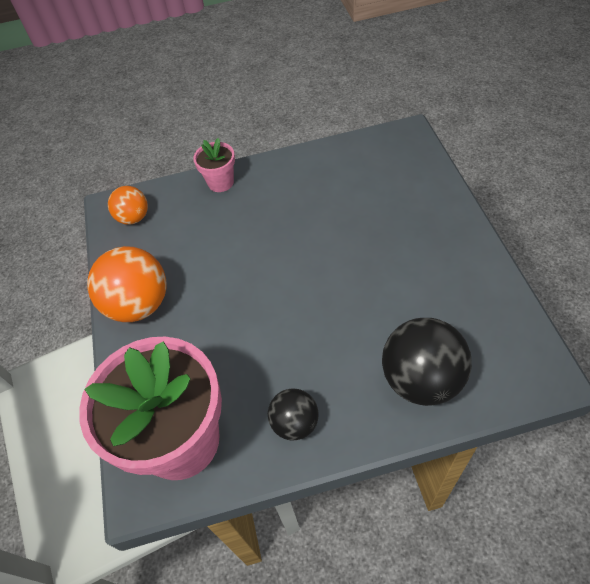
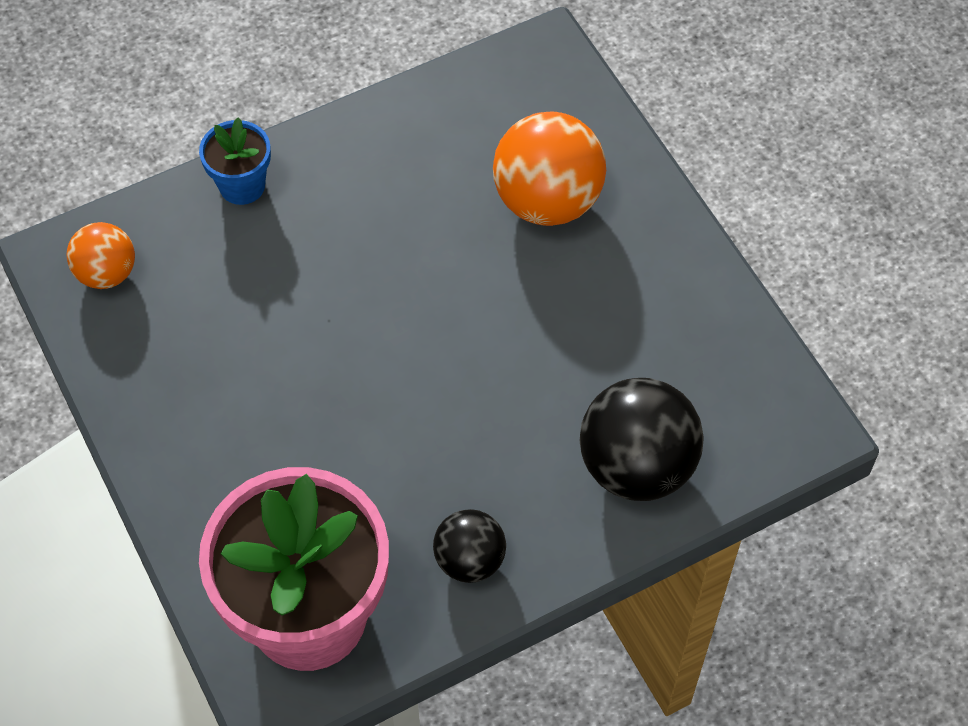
camera: 20 degrees left, 5 degrees up
(139, 304) = (171, 424): orange ball -> orange ball (547, 200)
(220, 182) = (242, 185): pink flower pot -> blue flower pot

